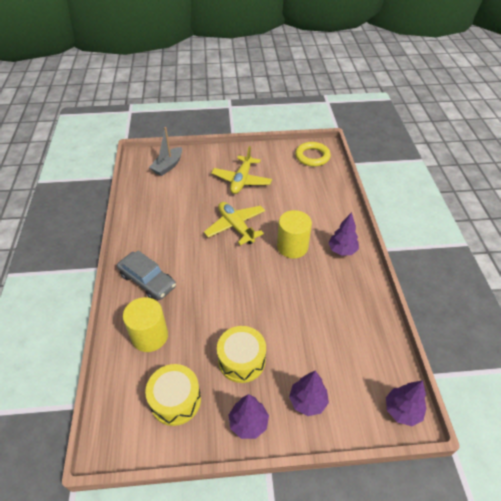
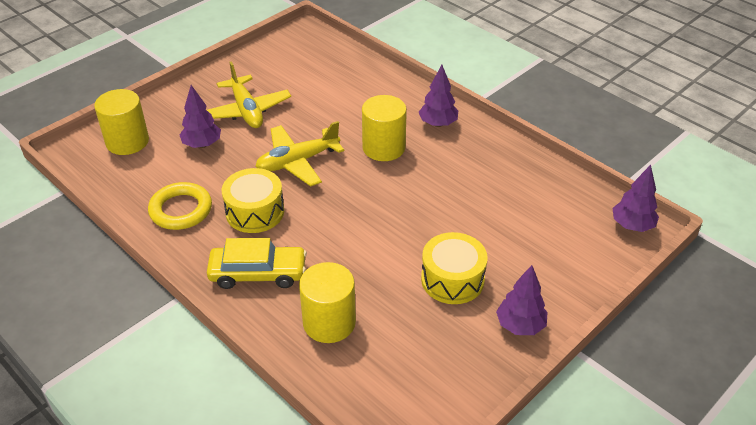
camera: 40 degrees left, 5 degrees down
(147, 280) = (258, 273): grey car -> yellow car
(168, 166) = (127, 141): grey boat -> yellow cylinder
(175, 400) = (428, 357): yellow drum -> yellow drum (255, 212)
(236, 226) = (297, 162): yellow plane -> yellow plane turned 45 degrees counterclockwise
(307, 401) = (550, 272): purple tree -> purple tree (202, 144)
(312, 156) = (302, 46): yellow ring -> yellow ring (181, 210)

